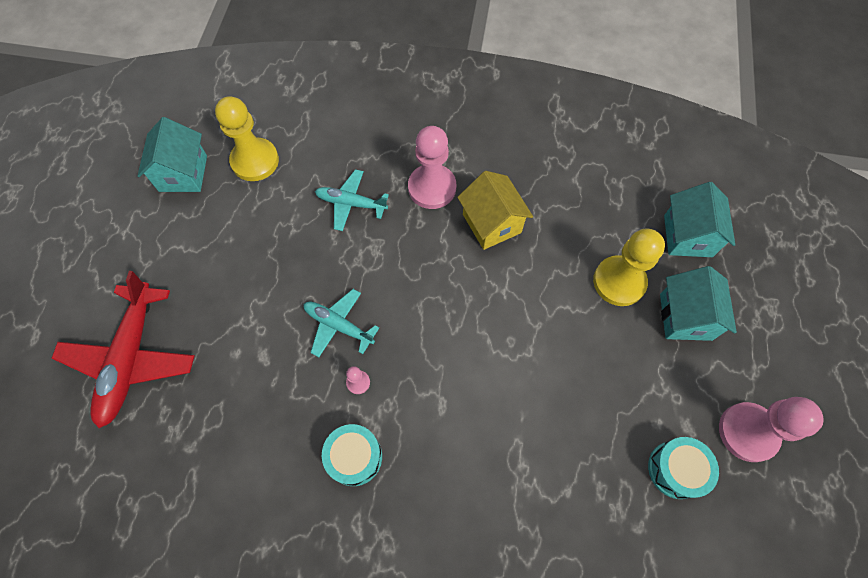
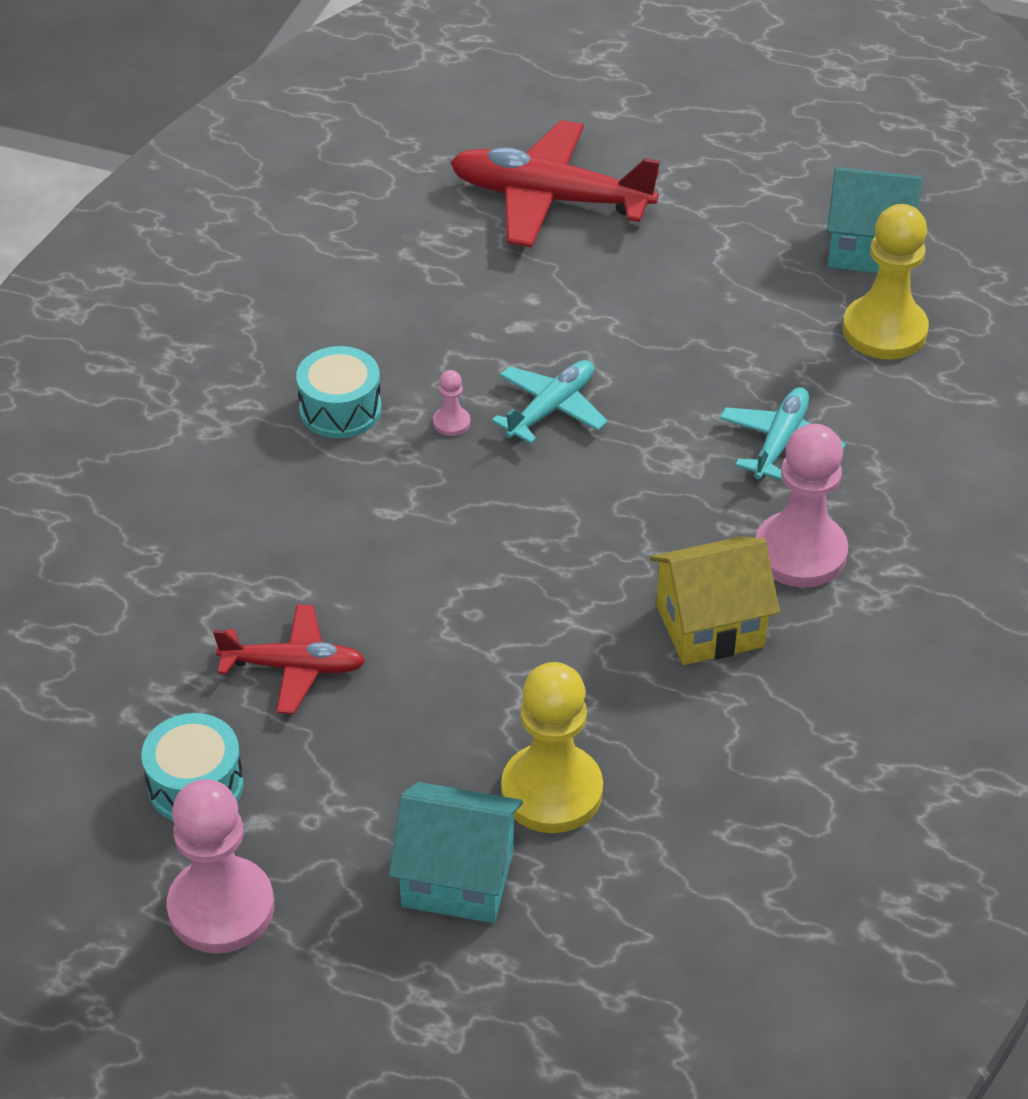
camera: 100 degrees right, 20 degrees down
(576, 434) = (294, 667): none -> red plane
(687, 236) = (631, 934): turquoise house -> none

